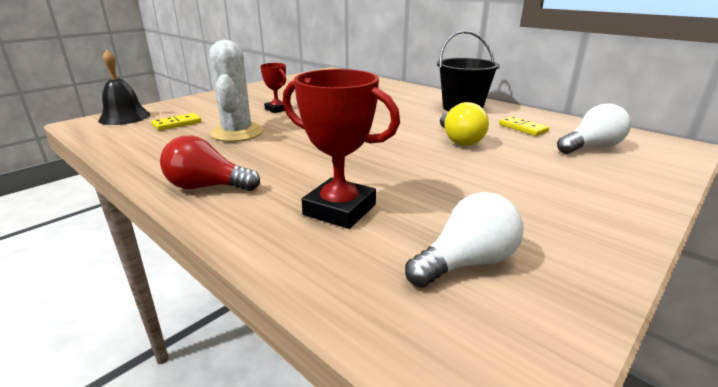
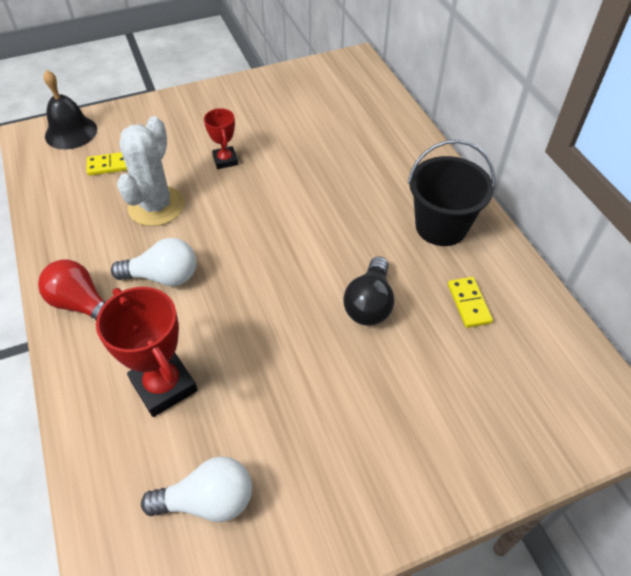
camera: 25 degrees right, 25 degrees up
(459, 140) = (369, 304): yellow light bulb -> black light bulb
(591, 147) = (506, 377): white light bulb -> white light bulb (163, 276)

